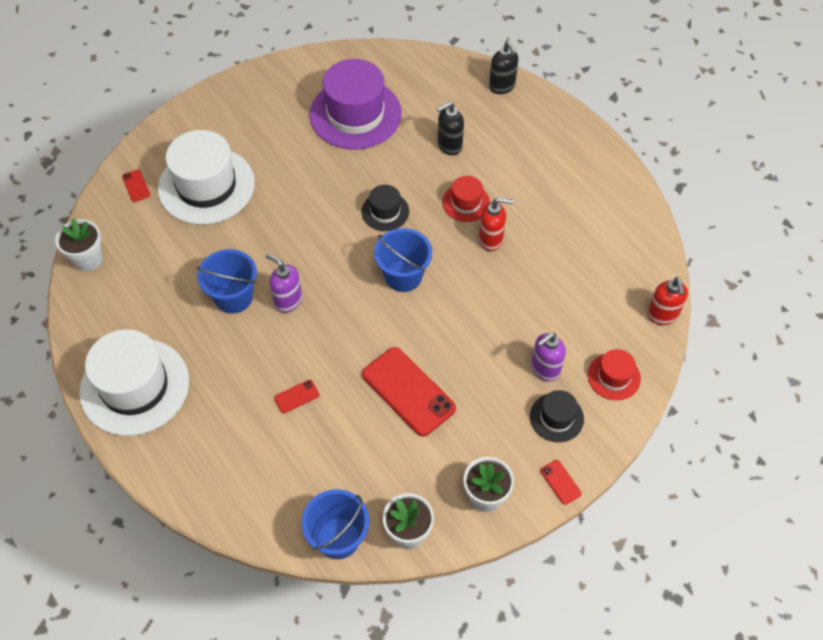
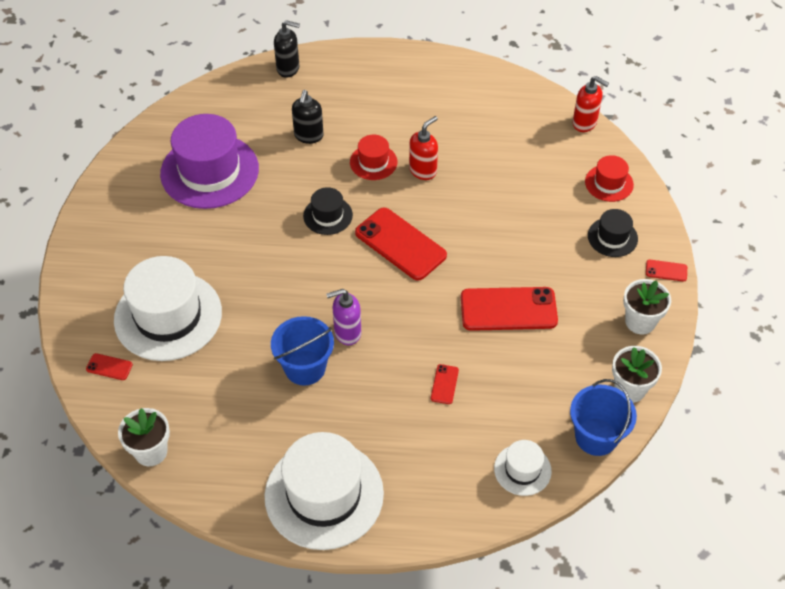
camera: 50 degrees left, 5 degrees down
(262, 504) = (522, 470): none -> white hat
(403, 276) = (400, 244): blue bucket -> red phone
(545, 369) = (566, 216): purple soap dispenser -> none

